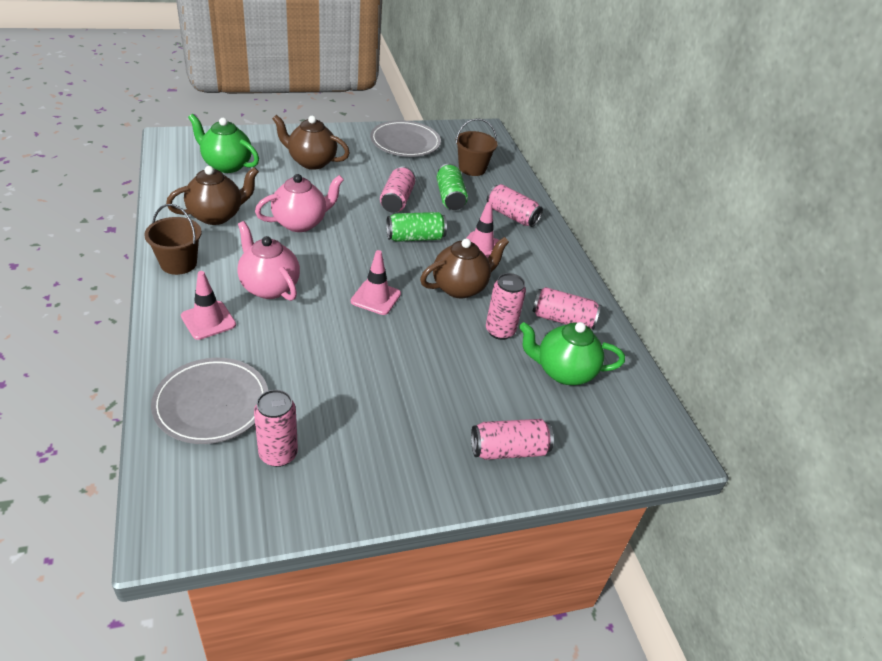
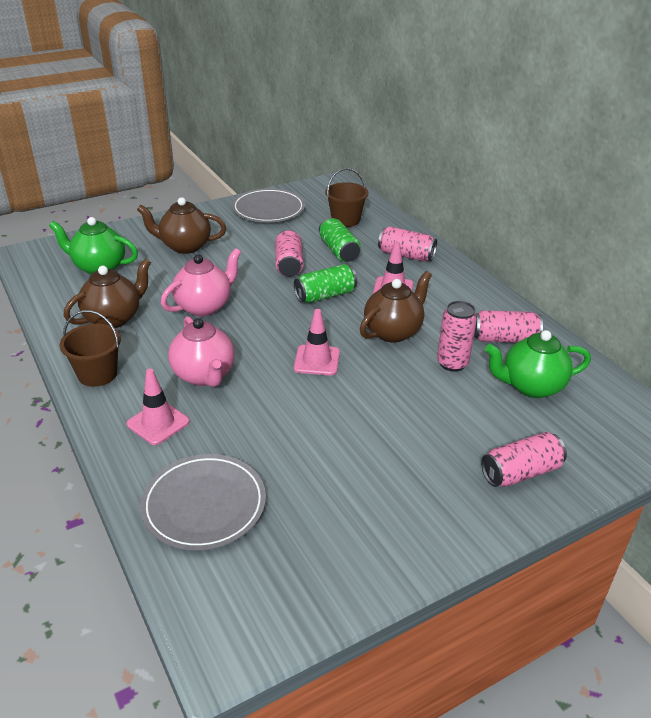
camera: 10 degrees left, 5 degrees down
(269, 287) = (204, 375): pink teapot -> pink teapot turned 150 degrees counterclockwise
(278, 454) = (299, 537): pink can -> none

